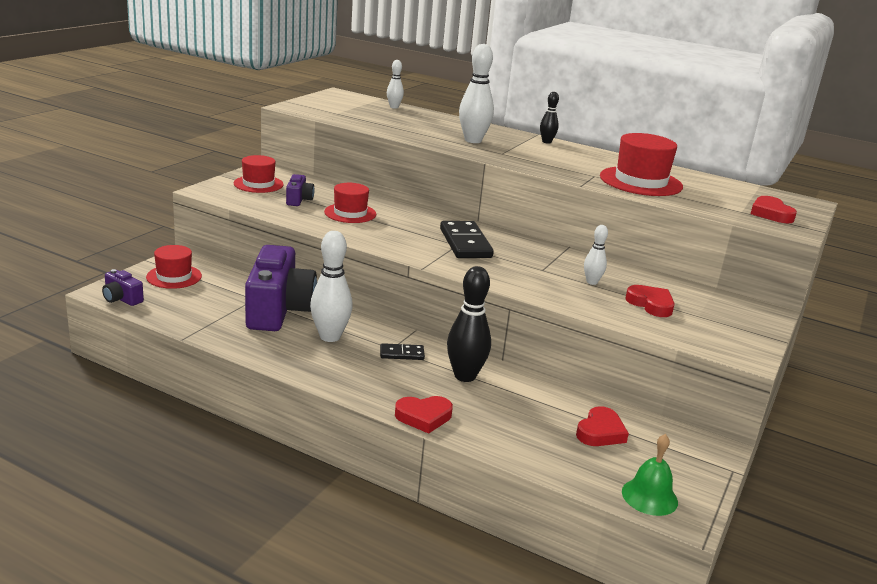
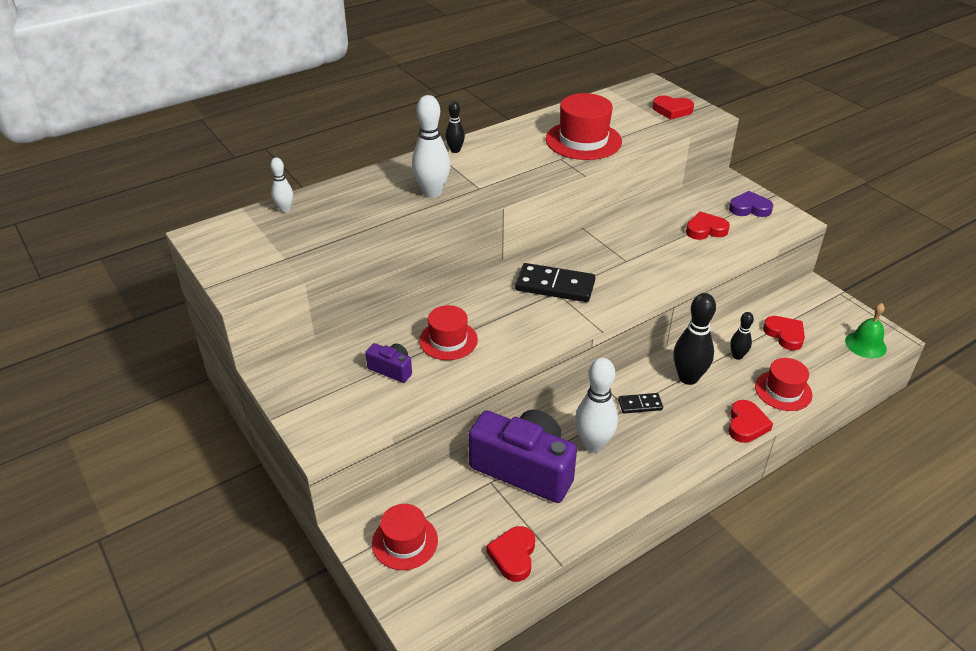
camera: 60 degrees left, 15 degrees up
(122, 299) = (443, 603): purple camera -> none
(180, 318) = (513, 556): none -> red heart
(258, 184) = (324, 391): red hat -> red hat (783, 391)
(402, 354) = (640, 404): black domino -> black domino turned 60 degrees clockwise
(529, 403) = (737, 356): none -> black bowling pin
(592, 282) = (658, 243): white bowling pin -> none
(731, 327) = (749, 208): none -> purple heart

